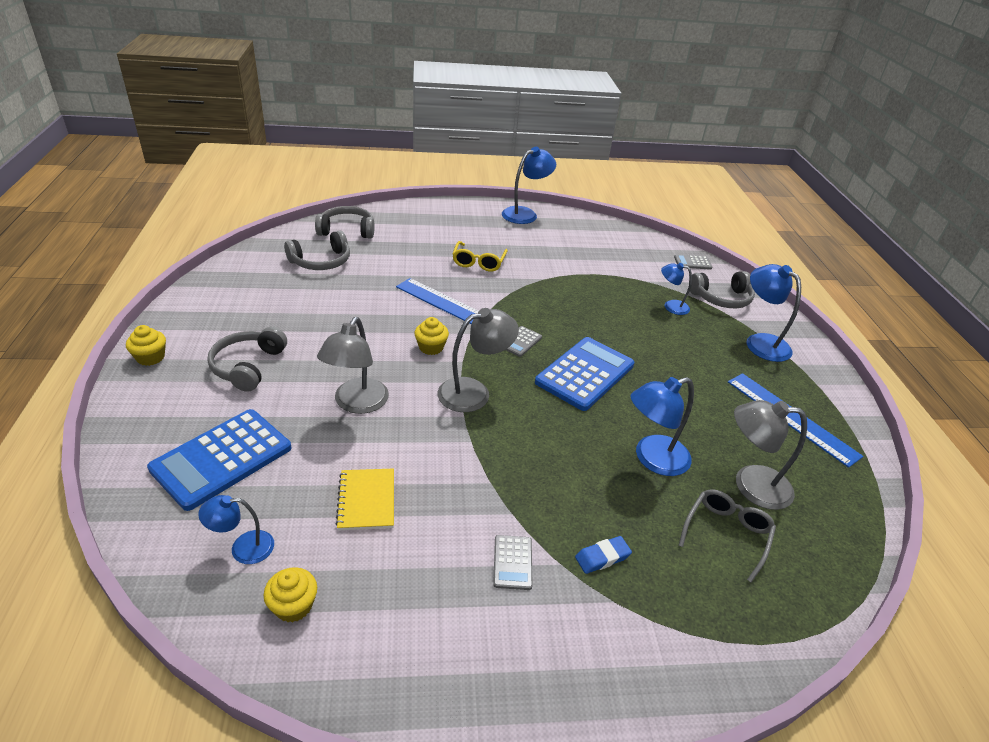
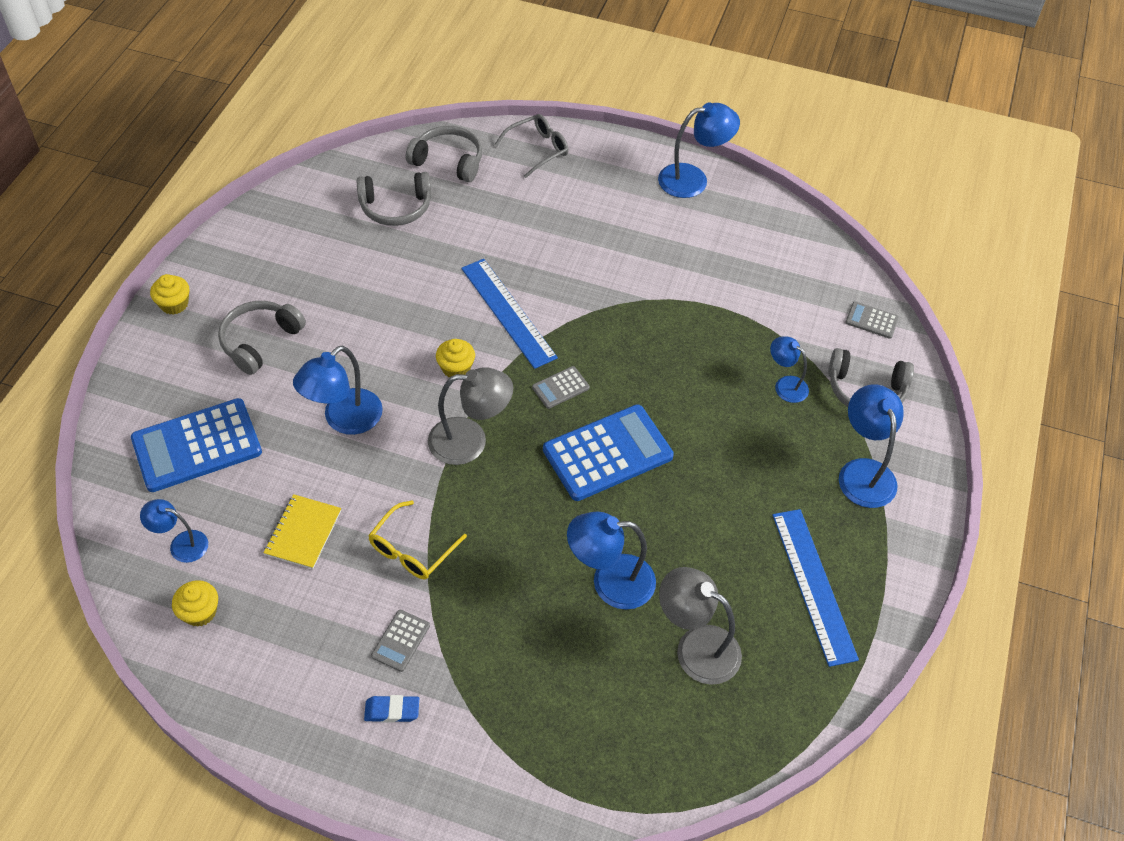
camera: 25 degrees right, 15 degrees up
(357, 404) = (344, 420): grey lamp -> blue lamp
(478, 262) = (581, 252): yellow glasses -> yellow glasses (412, 550)
(602, 557) = (486, 666): blue eraser -> blue eraser (392, 711)
(726, 534) = (627, 688): grey glasses -> grey glasses (538, 149)

